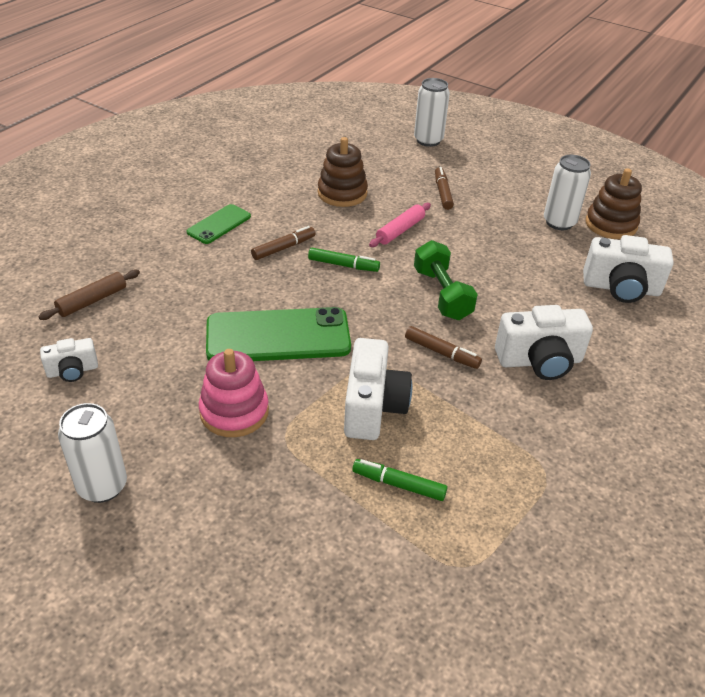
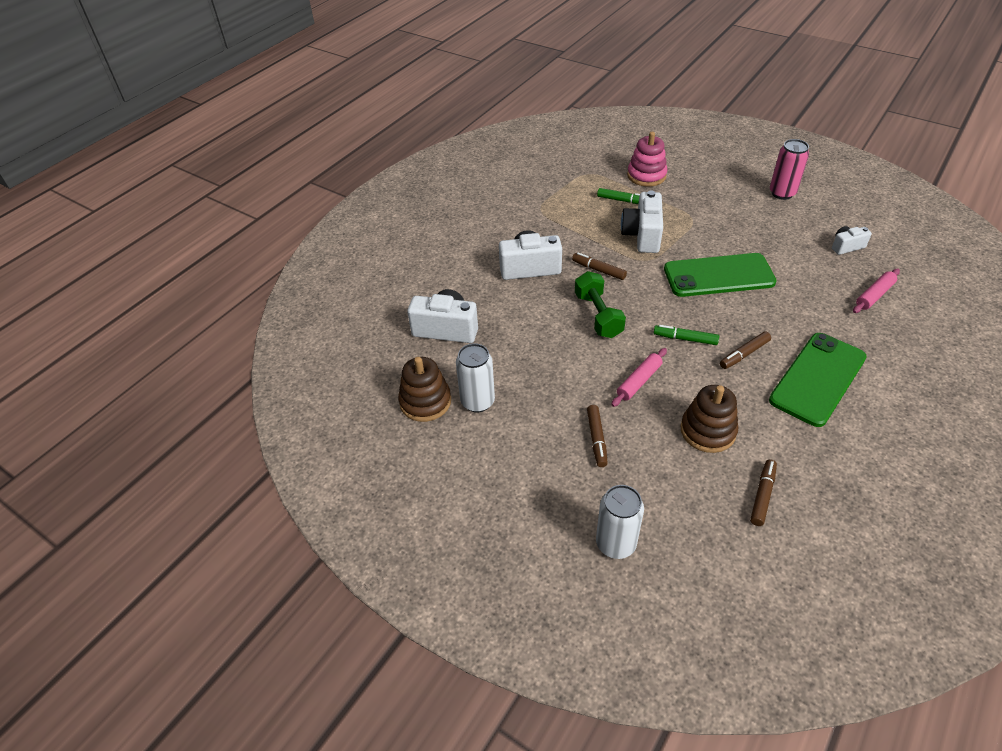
camera: 175 degrees left, 5 degrees up
(92, 301) = (874, 295): brown rolling pin -> pink rolling pin
(102, 486) = (782, 193): white can -> pink can
(219, 224) = (817, 379): green phone -> green phone, size x1.86
(234, 412) = (728, 229): pink stacking toy -> pink stacking toy (646, 175)
(311, 157) = (762, 495): none -> brown marker

